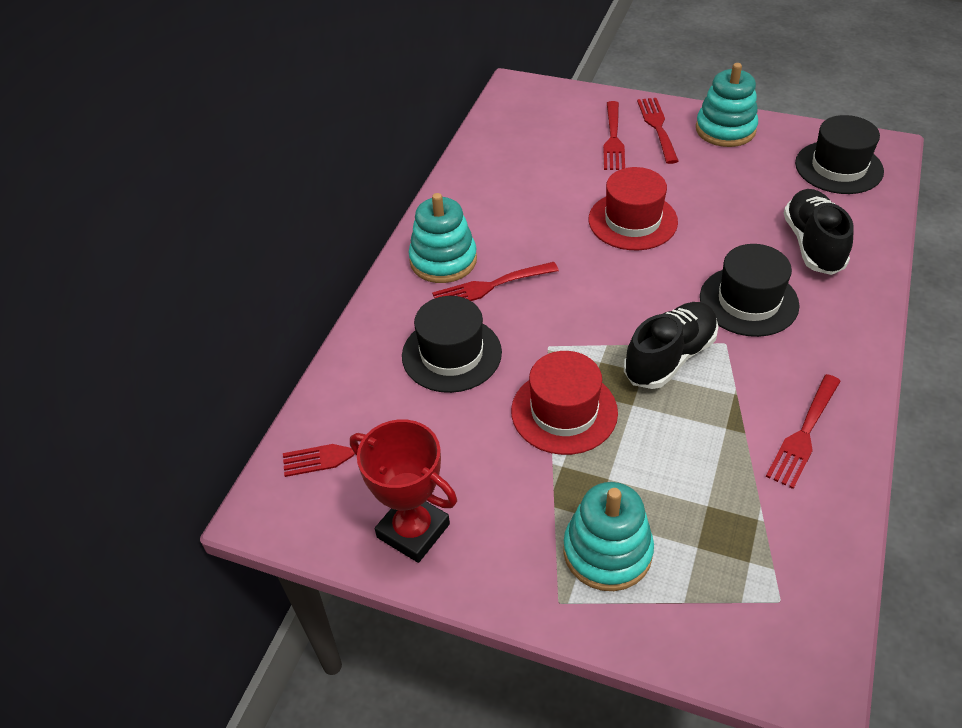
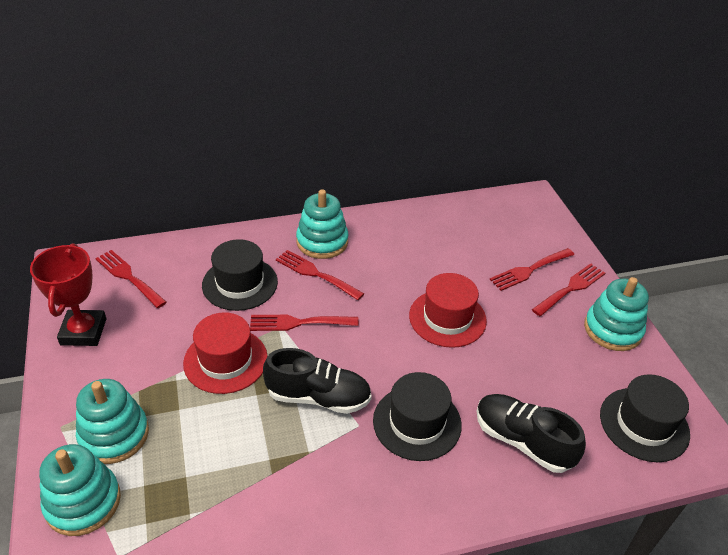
camera: 50 degrees right, 5 degrees down
(688, 612) = (83, 502): none -> turquoise stacking toy
(804, 434) = (294, 513): red fork -> red fork (298, 323)
(813, 244) = (522, 441): black shoe -> black shoe turned 105 degrees counterclockwise

